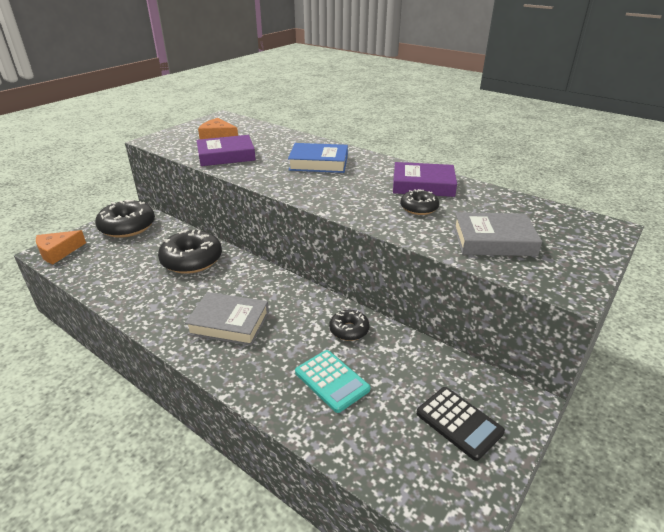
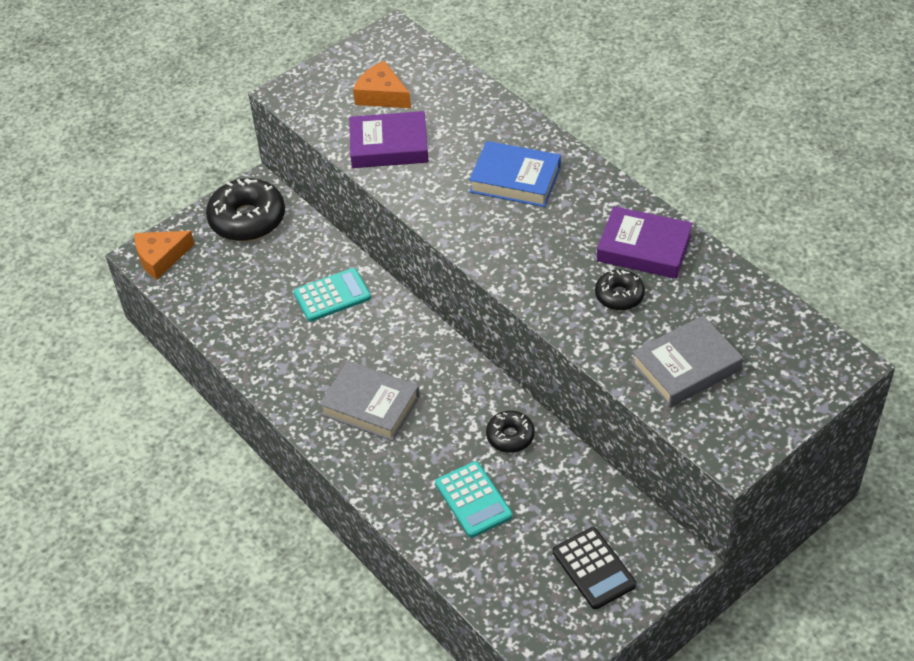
camera: 15 degrees right, 15 degrees up
(192, 260) = (332, 295): black donut -> turquoise calculator
(493, 240) = (686, 367): grey book -> grey book turned 45 degrees counterclockwise

